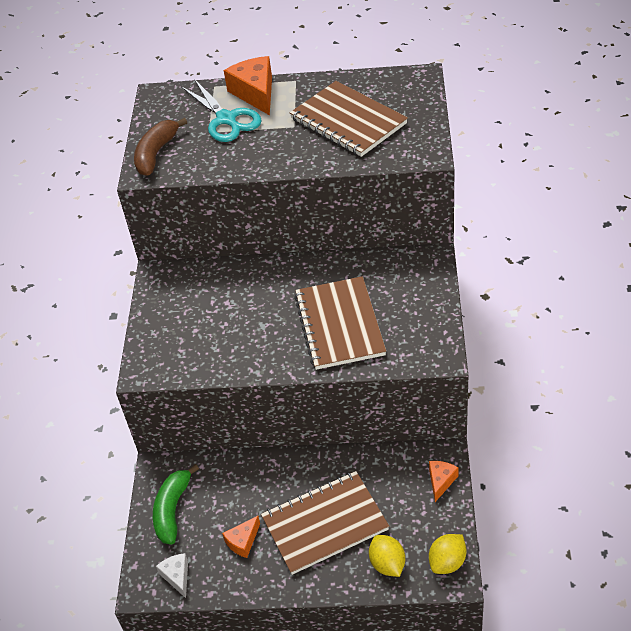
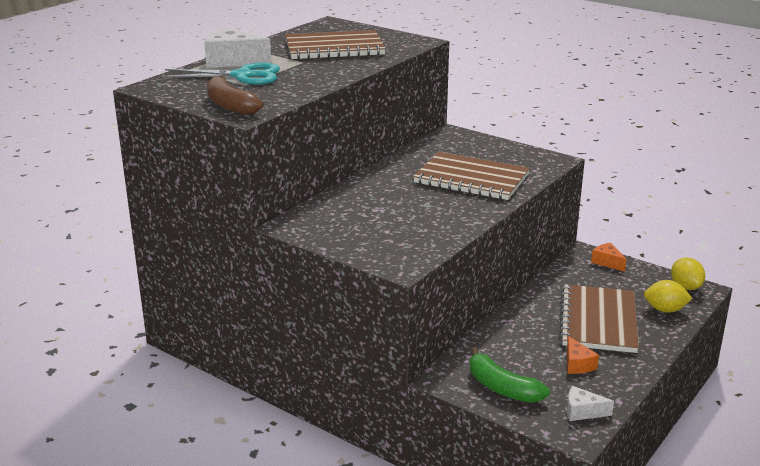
camera: 60 degrees left, 20 degrees down
(255, 93) = (232, 61): orange cheese -> white cheese

